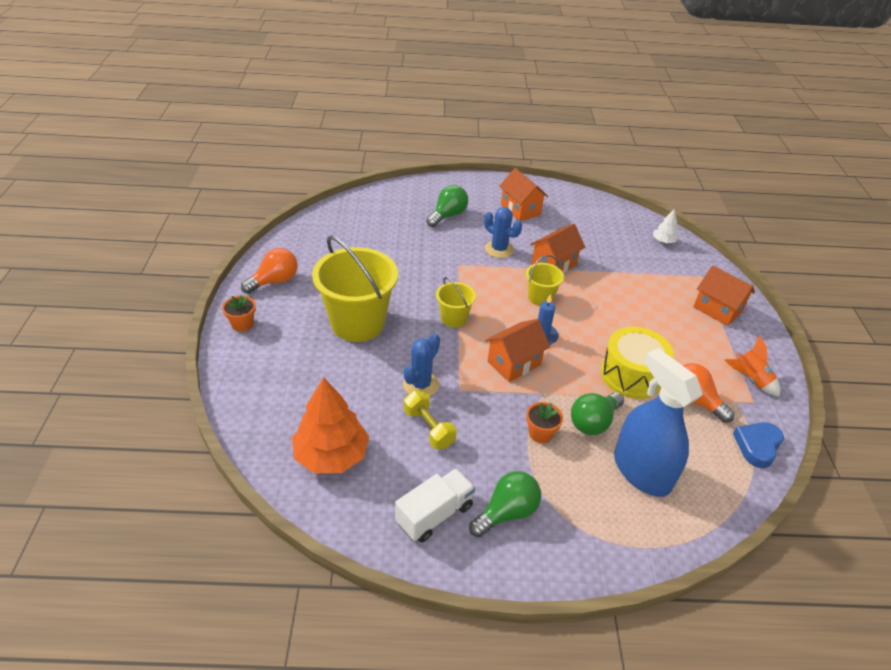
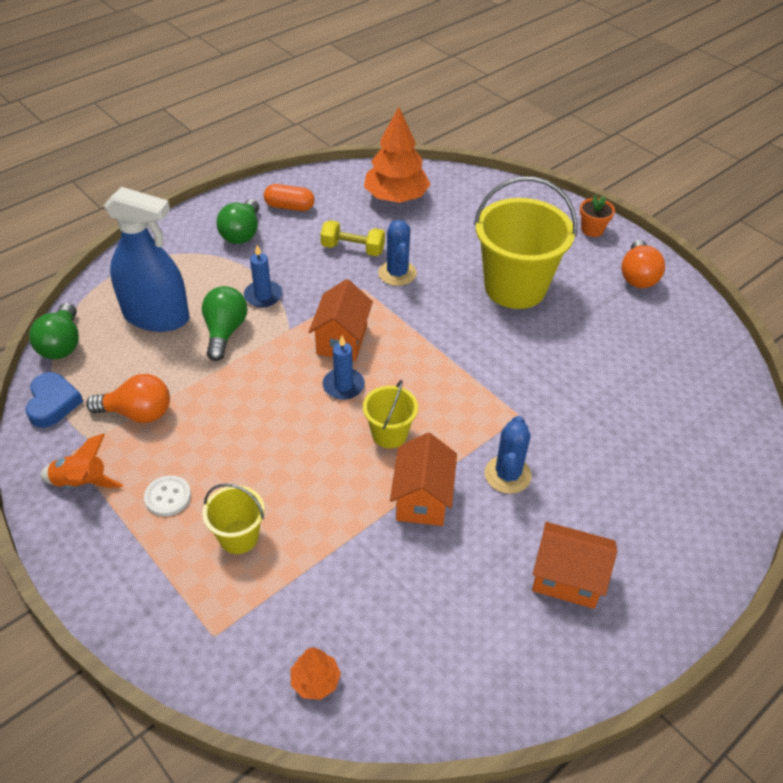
camera: 140 degrees right, 5 degrees up
(434, 514) = (289, 207): white truck -> orange capsule
(448, 215) = (629, 486): green light bulb -> green light bulb (62, 344)
(453, 318) = (444, 348): yellow bucket -> yellow bucket (239, 537)
(499, 249) = (507, 475): blue cactus -> blue cactus turned 75 degrees counterclockwise
(540, 433) = (263, 296): orange flower pot -> blue candle
(631, 375) = (219, 401): yellow drum -> none
(663, 241) = (315, 681): white tree -> orange tree
(697, 342) = (168, 497): none -> white button
(717, 309) = (163, 576): orange house -> none

